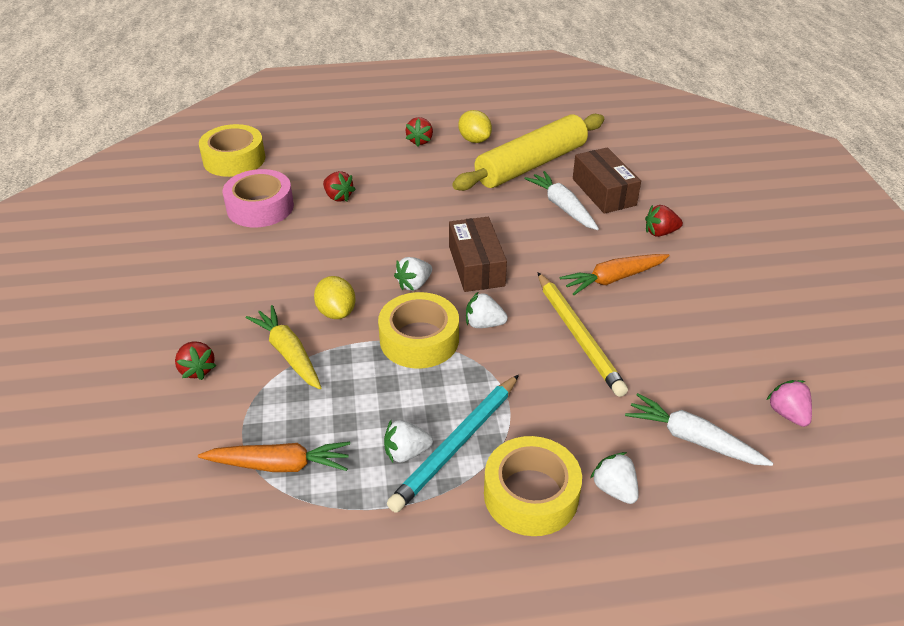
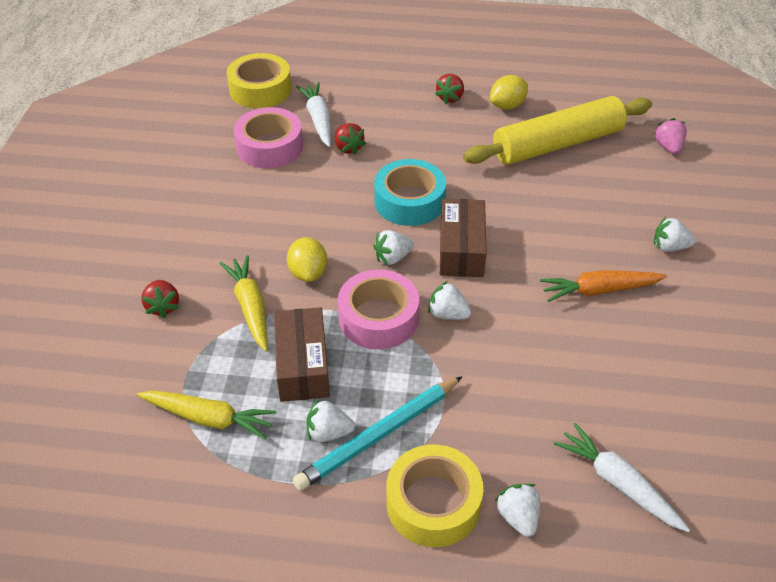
camera: 15 degrees right, 5 degrees up
(280, 465) = (209, 418): orange carrot -> yellow carrot
(413, 233) = (409, 201): none -> turquoise tape
(419, 339) = (378, 318): yellow tape -> pink tape
(474, 140) = (507, 106): yellow lemon -> yellow lemon turned 75 degrees clockwise
(562, 207) = (574, 198): white carrot -> white carrot (318, 119)
(578, 336) = (540, 346): yellow pencil -> none
(604, 192) = (625, 189): brown box -> brown box (302, 365)
(660, 232) = (669, 247): red strawberry -> white strawberry
(787, 414) = (731, 479): pink strawberry -> pink strawberry (668, 147)

